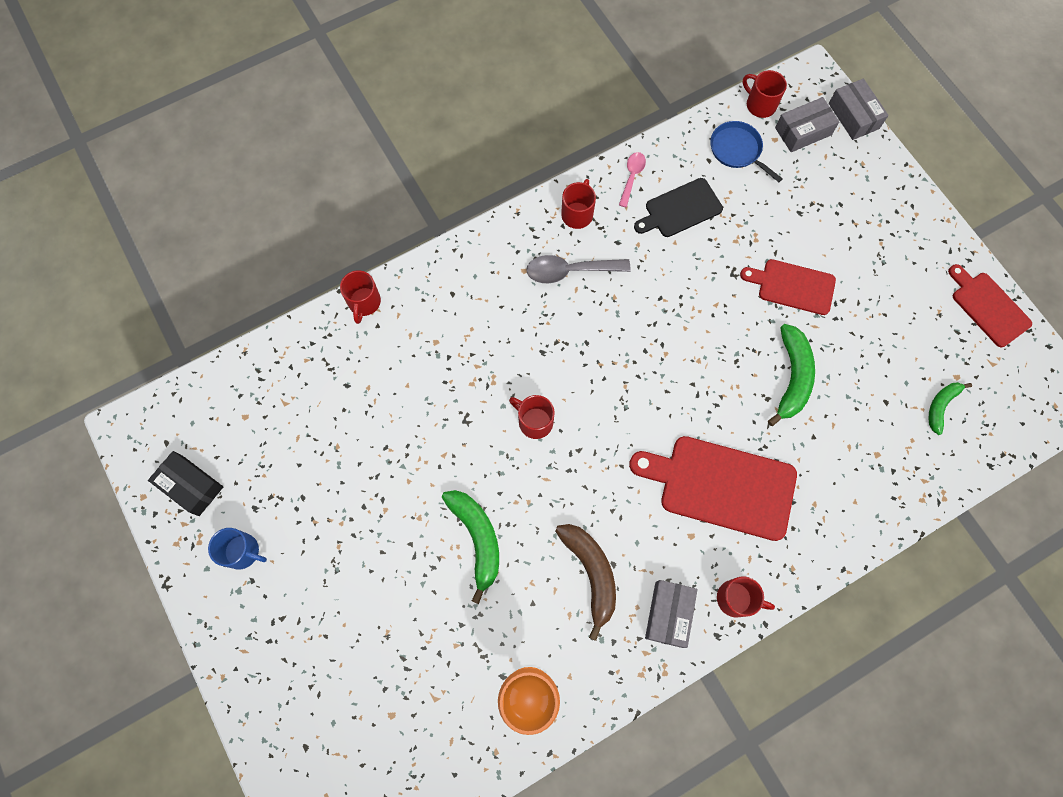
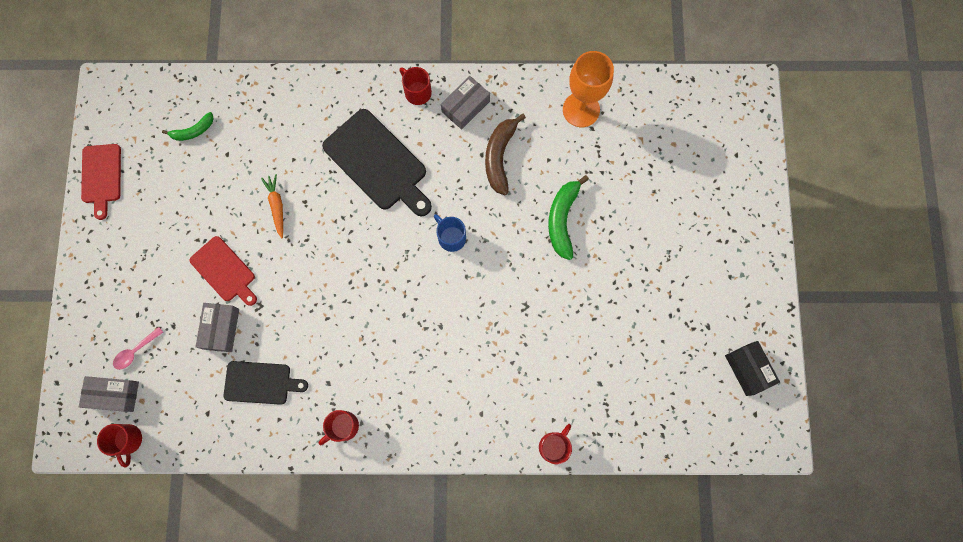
camera: 150 degrees left, 5 degrees up
(243, 552) = (728, 300): blue mug -> blue mug (451, 237)
(534, 421) = (477, 277): red mug -> none
(570, 271) = (380, 380): grey spoon -> none
(632, 177) = (278, 435): pink spoon -> pink spoon (135, 351)
(721, 486) = (378, 162): red cutting board -> black cutting board
(737, 150) = (178, 409): blue pan -> none
(792, 377) = (277, 206): green banana -> orange carrot
(853, 116) = (64, 384): grey box -> grey box (221, 329)

